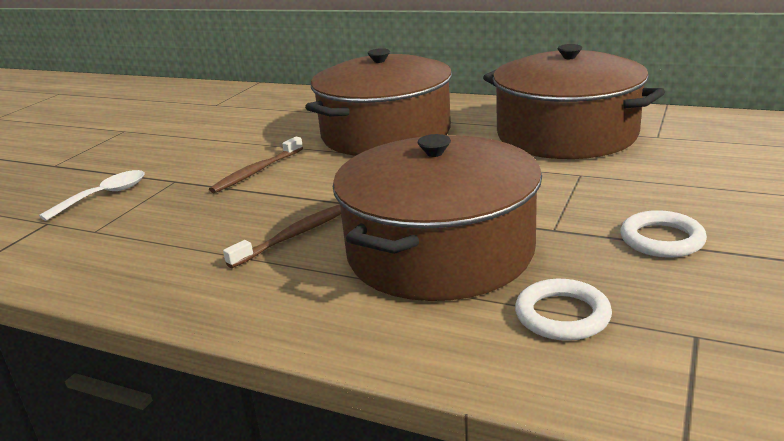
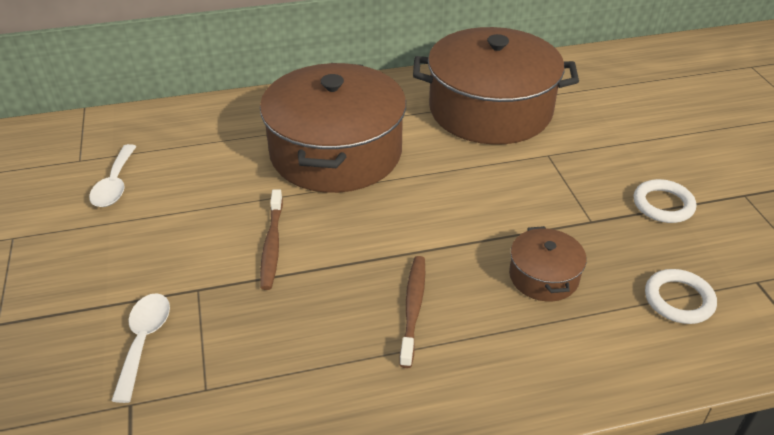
camera: 40 degrees left, 15 degrees up
(215, 119) = (115, 185): none -> white spoon
(440, 252) = (544, 276): brown pot -> brown pot, size x0.44

